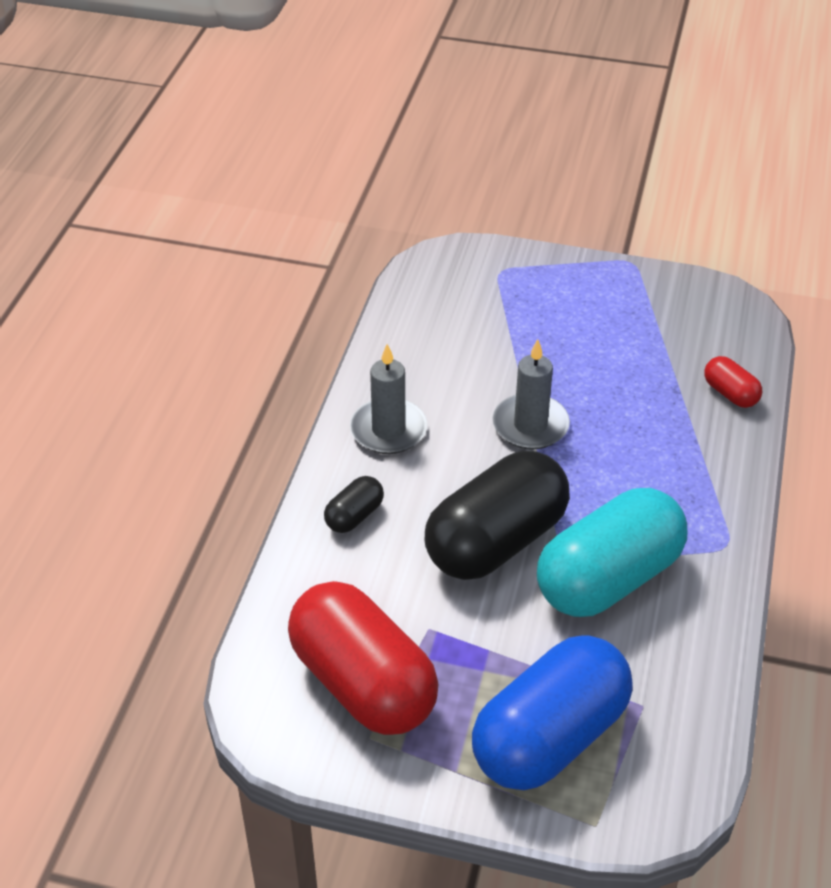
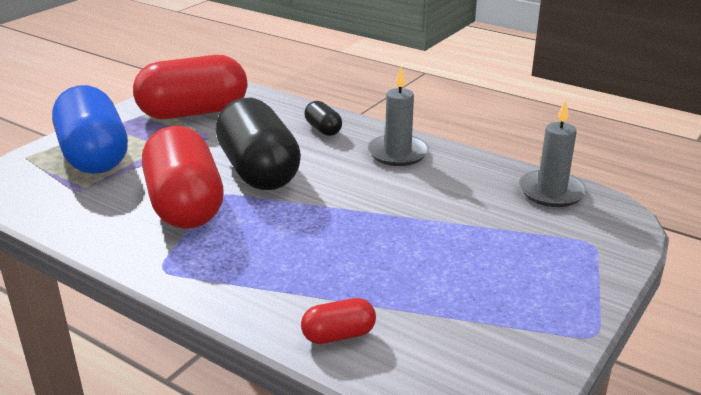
camera: 110 degrees right, 15 degrees down
(530, 425) = (366, 210): grey candle -> grey candle (551, 192)
(608, 578) = (185, 205): turquoise capsule -> red capsule

